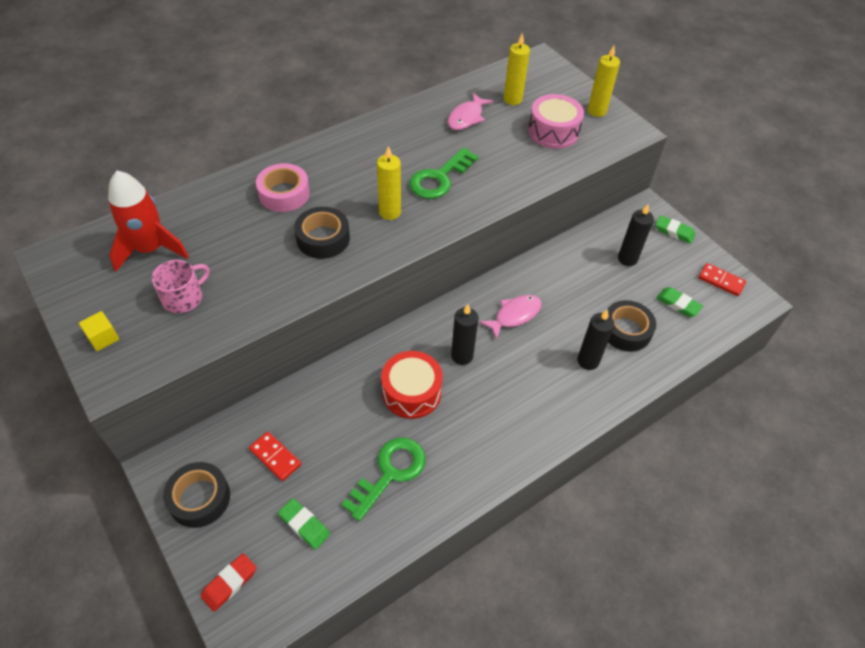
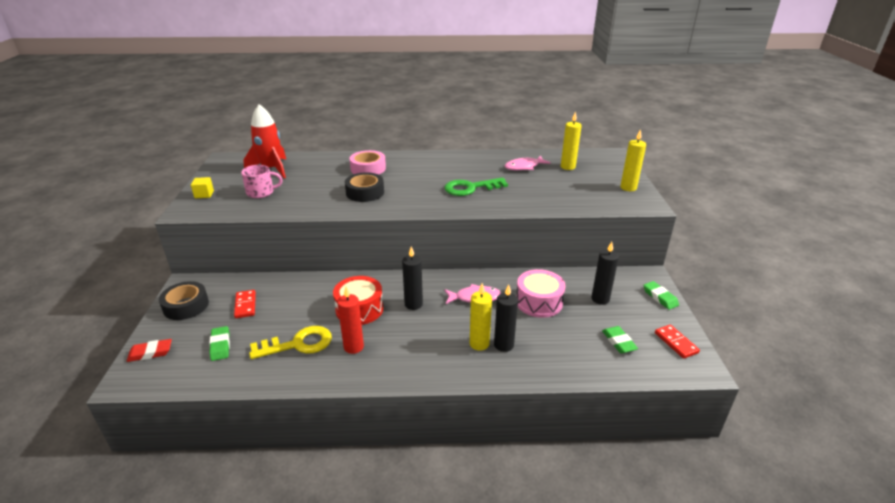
camera: 35 degrees right, 20 degrees down
(390, 212) = (419, 193): yellow candle -> yellow candle (479, 344)
(390, 473) = (298, 344): green key -> yellow key
(451, 443) = (353, 347): none -> red candle
(553, 131) = (580, 189): pink drum -> pink drum (539, 302)
(626, 330) = (554, 340): black tape -> none

